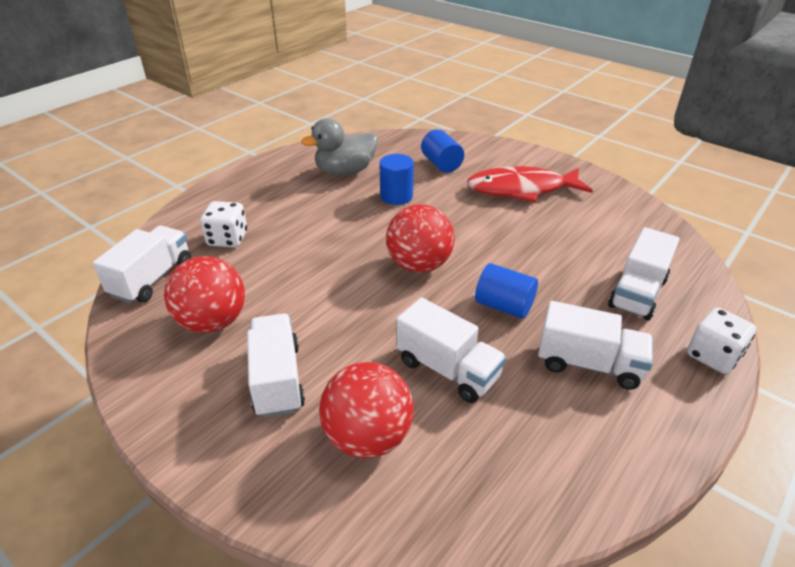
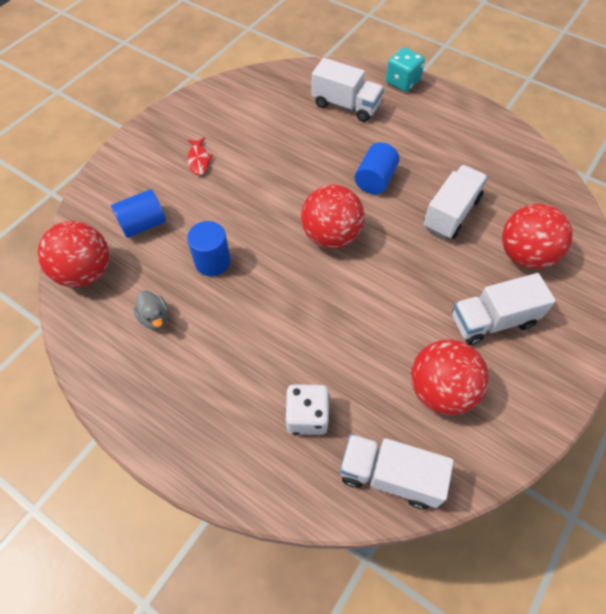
camera: 95 degrees left, 20 degrees up
(345, 171) = (155, 318): grey duck -> grey duck, size x0.53
(395, 143) = (85, 272): none -> red ball
(522, 189) = (199, 160): red fish -> red fish, size x0.43
(589, 364) = (425, 139): white truck -> none
(713, 356) = (402, 82): white dice -> turquoise dice

